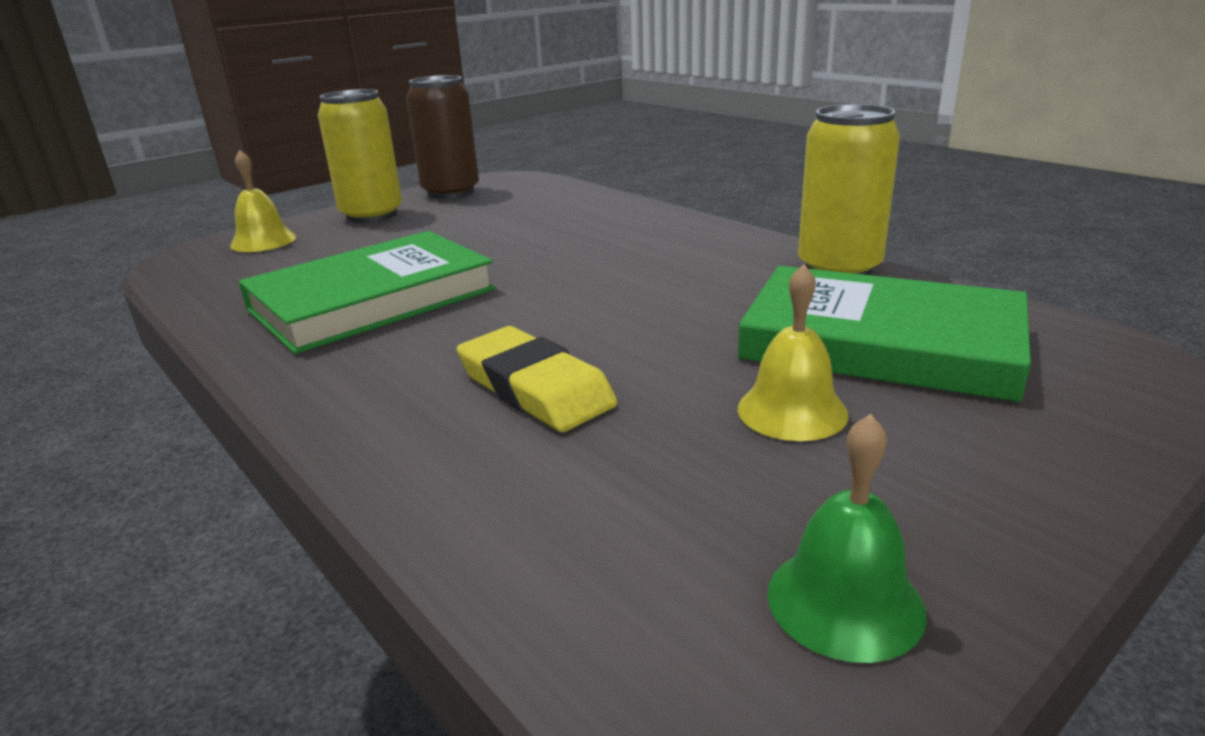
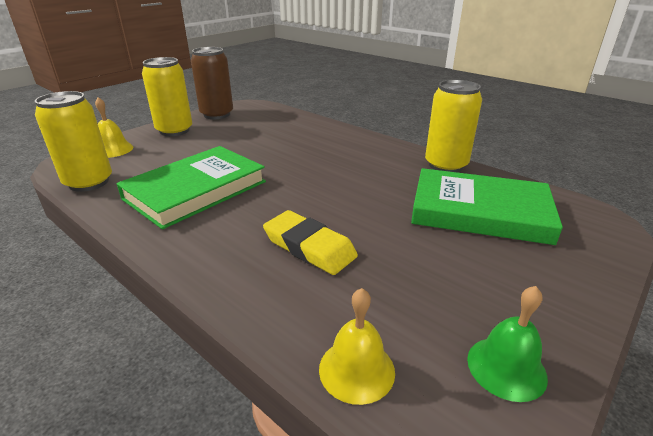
camera: 10 degrees left, 5 degrees up
(206, 286) = (89, 182): none -> yellow can
(792, 411) = (448, 255): yellow bell -> yellow bell (356, 370)

